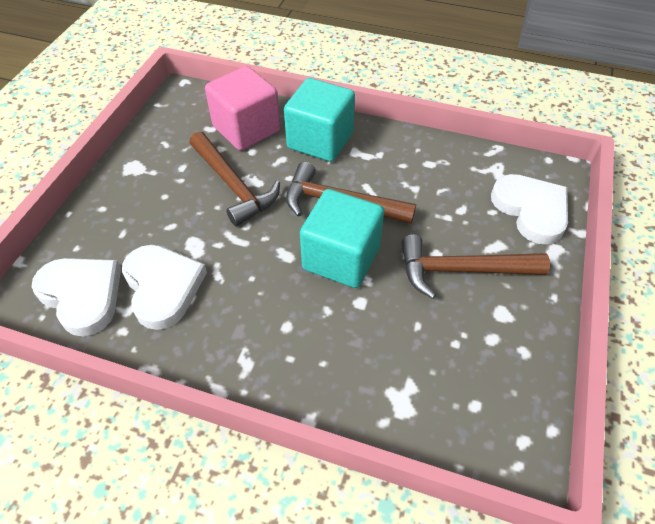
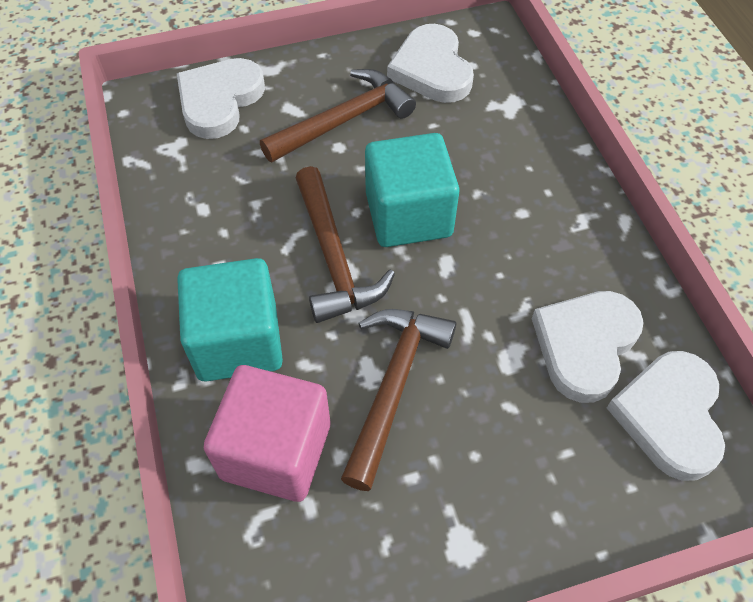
camera: 125 degrees left, 5 degrees up
(461, 270) = (344, 121): brown hammer -> brown hammer turned 90 degrees counterclockwise
(487, 367) = (431, 69): none -> white heart

